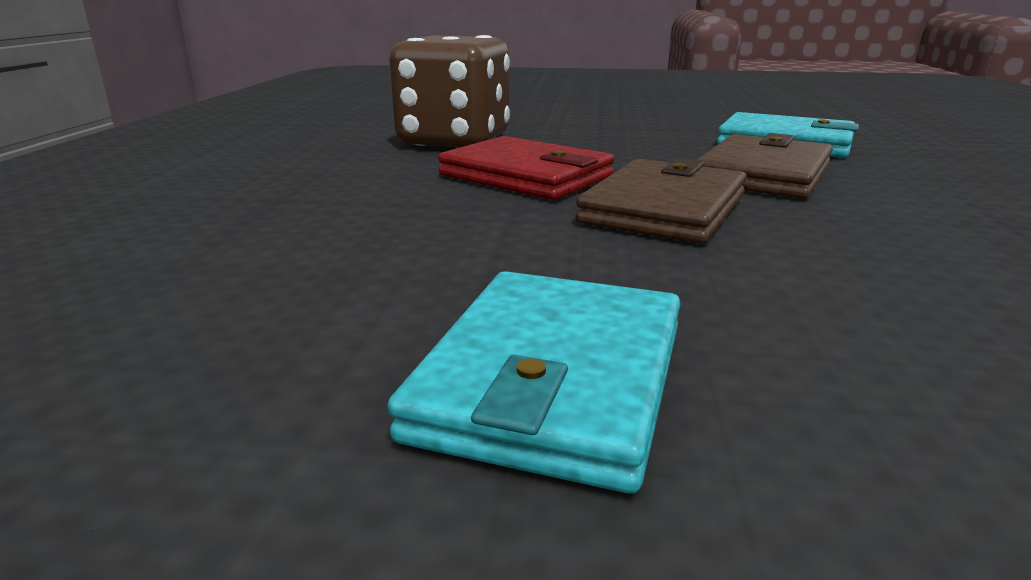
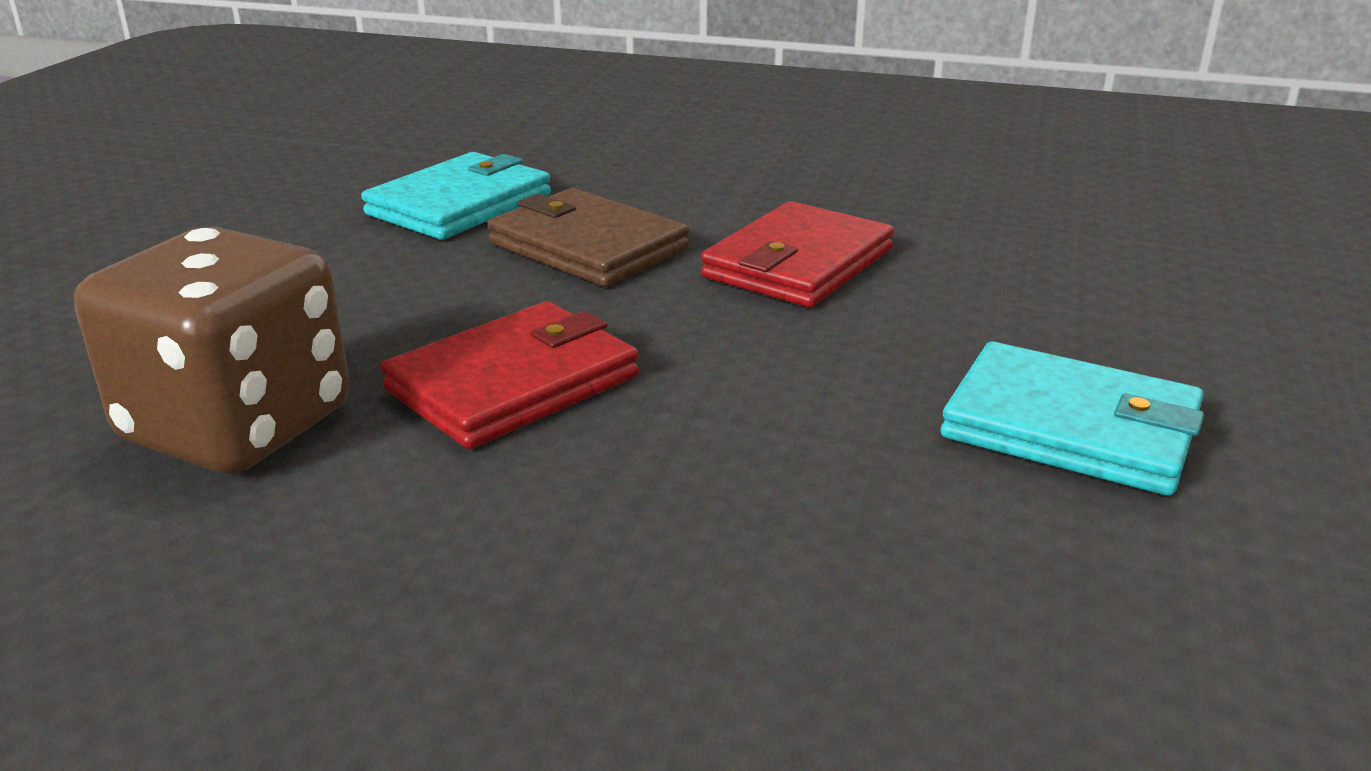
camera: 80 degrees left, 5 degrees up
(664, 208) = (691, 320): brown wallet -> none
(838, 238) = (798, 263): none -> red wallet

